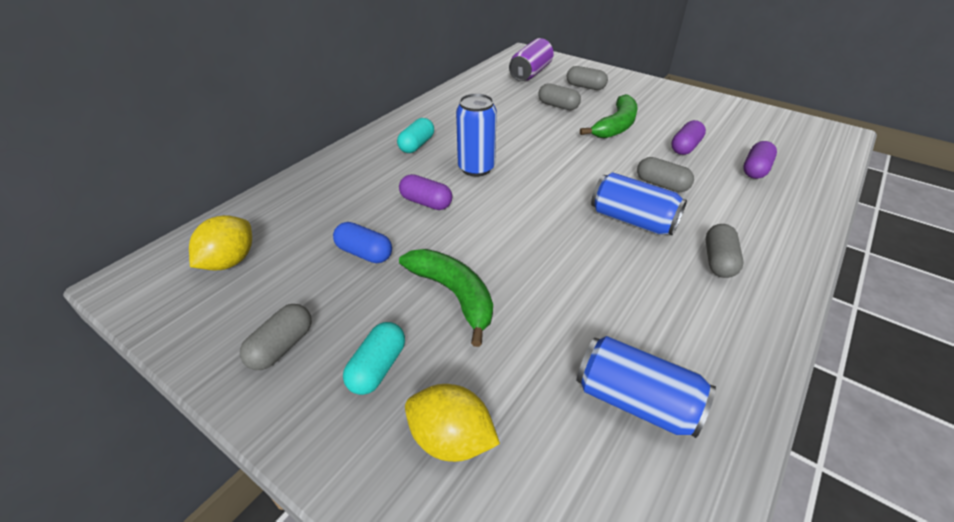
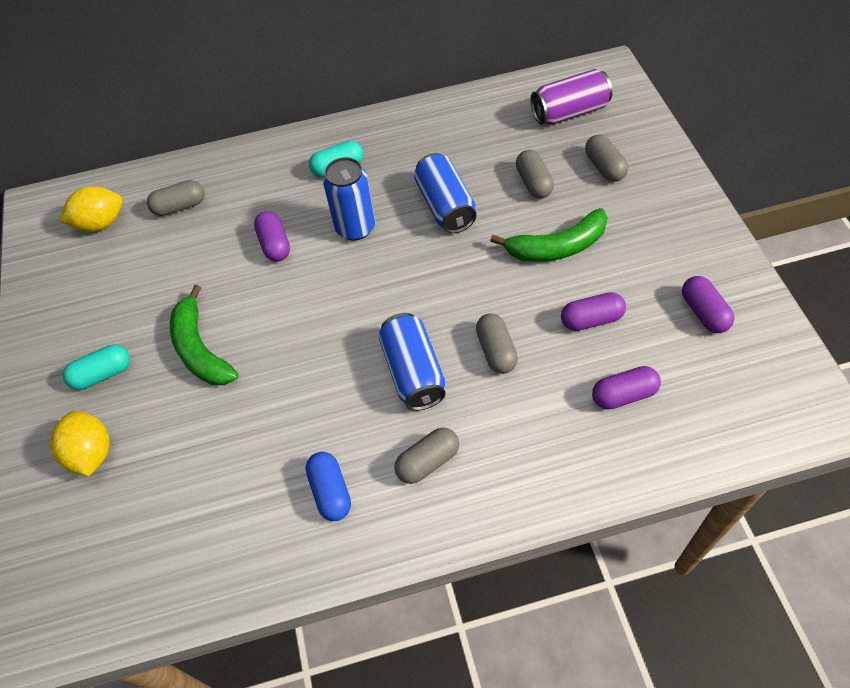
camera: 45 degrees right, 15 degrees up
(281, 347) = (70, 319): grey capsule -> grey capsule (180, 206)
(364, 253) = (184, 270): blue capsule -> blue capsule (330, 491)
(453, 294) = (200, 349): green banana -> green banana turned 150 degrees clockwise
(636, 401) = (214, 516): blue can -> blue can (445, 206)
(728, 120) = (703, 312): none -> purple capsule

